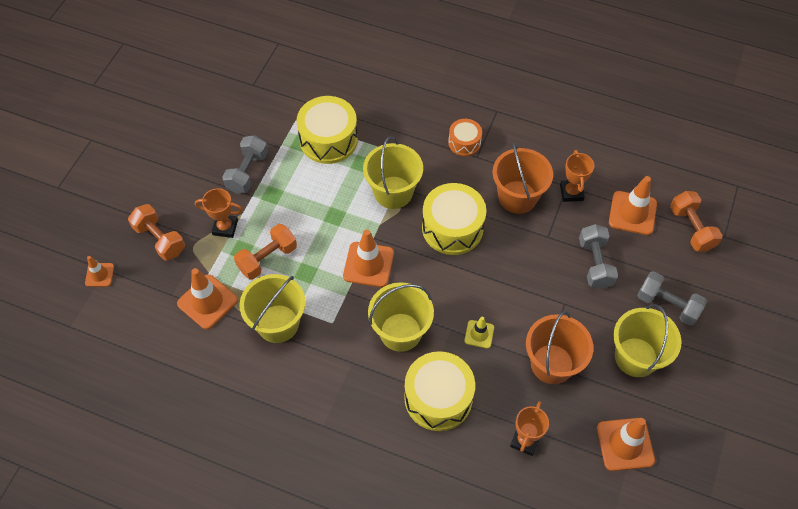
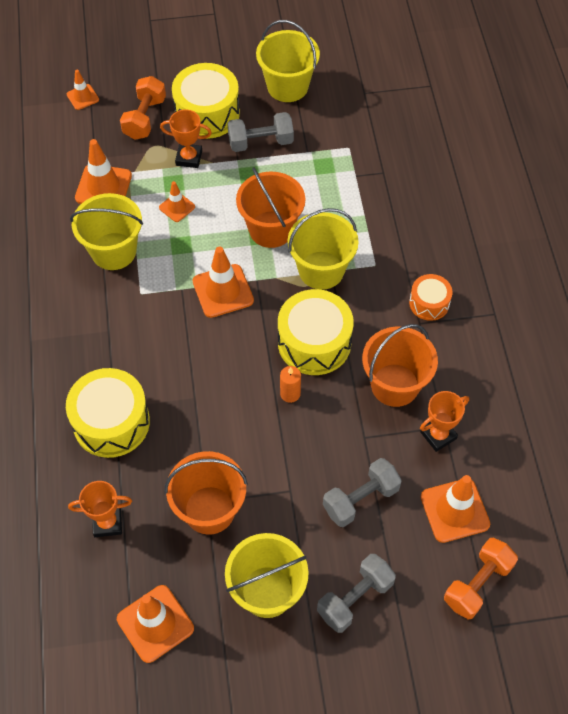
camera: 60 degrees right, 0 degrees up
(225, 227) = (189, 158): orange trophy -> orange trophy turned 60 degrees counterclockwise
(267, 258) = (177, 207): orange dumbbell -> orange traffic cone
(328, 139) = (345, 185): yellow drum -> yellow drum (207, 113)
(334, 206) = (271, 229): none -> orange bucket
(400, 332) = (164, 355): yellow bucket -> yellow bucket (287, 86)
(479, 334) = (204, 425): yellow traffic cone -> none
(486, 264) = (290, 394): none -> orange candle
(667, 305) = (355, 598): grey dumbbell -> grey dumbbell turned 45 degrees clockwise

